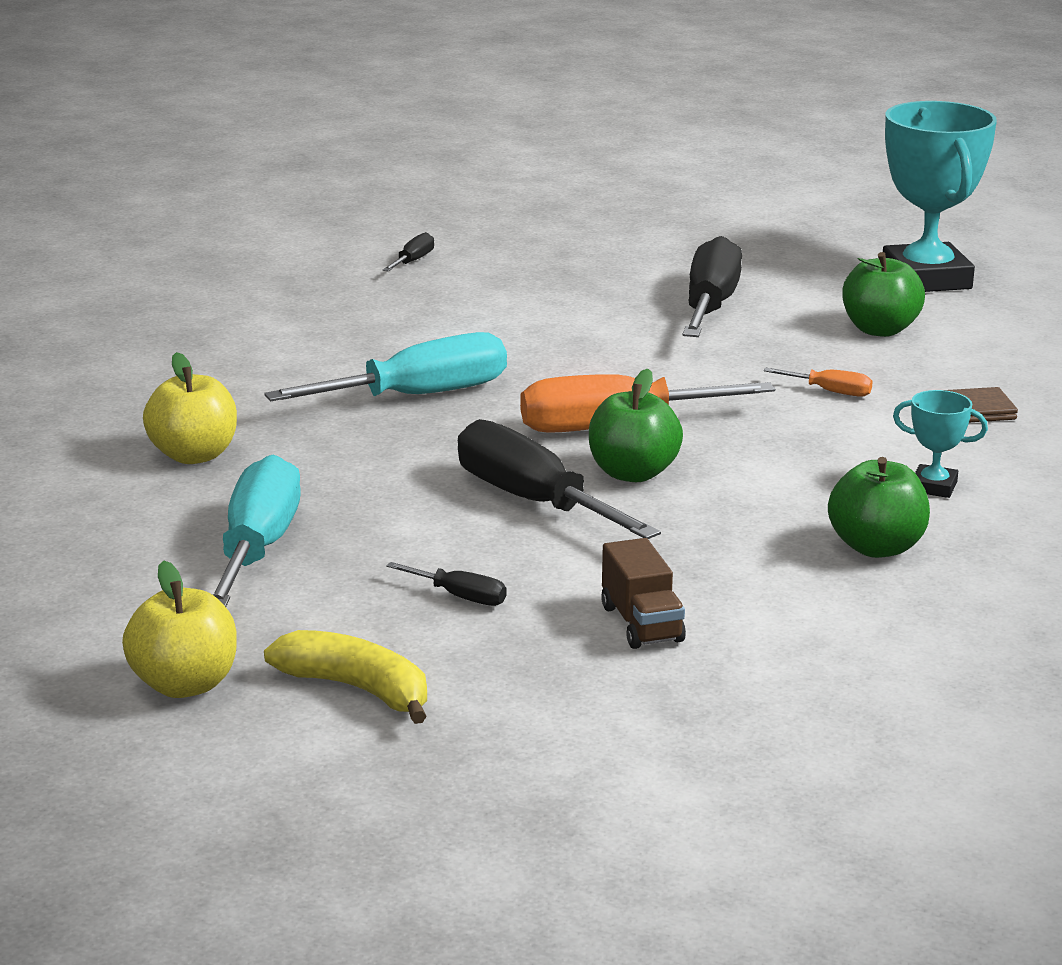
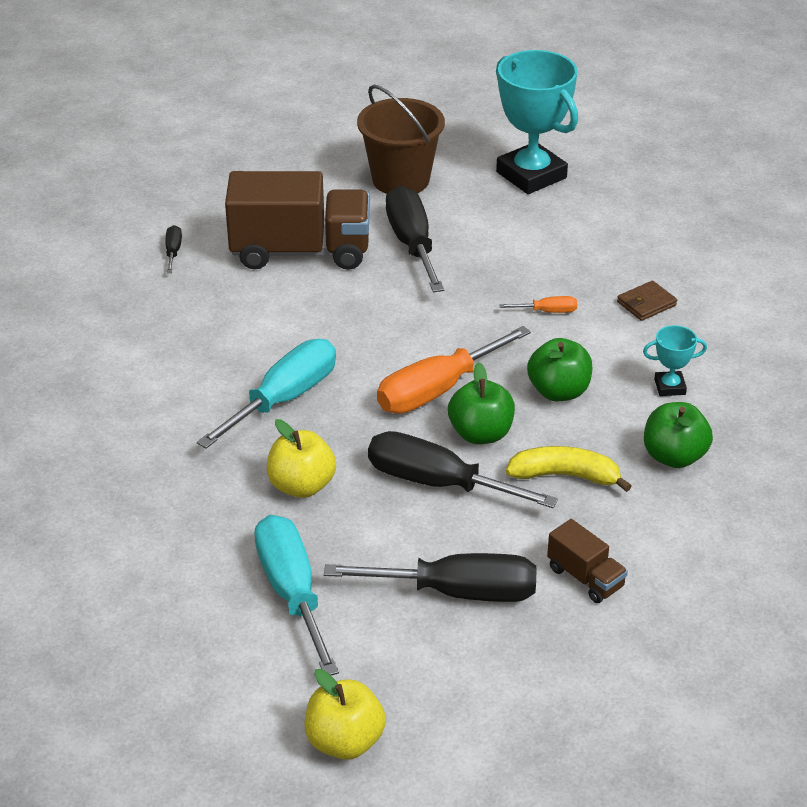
camera: 25 degrees left, 15 degrees up
(194, 455) = (175, 512): yellow apple -> yellow apple (301, 486)
(357, 689) = (457, 703): yellow banana -> yellow banana (565, 476)
(460, 597) = (457, 592): black screwdriver -> black screwdriver, size x2.26
(564, 287) = (300, 251): none -> brown truck
(749, 254) = (400, 180): none -> brown bucket
(880, 330) = (537, 238): green apple -> green apple (558, 391)

